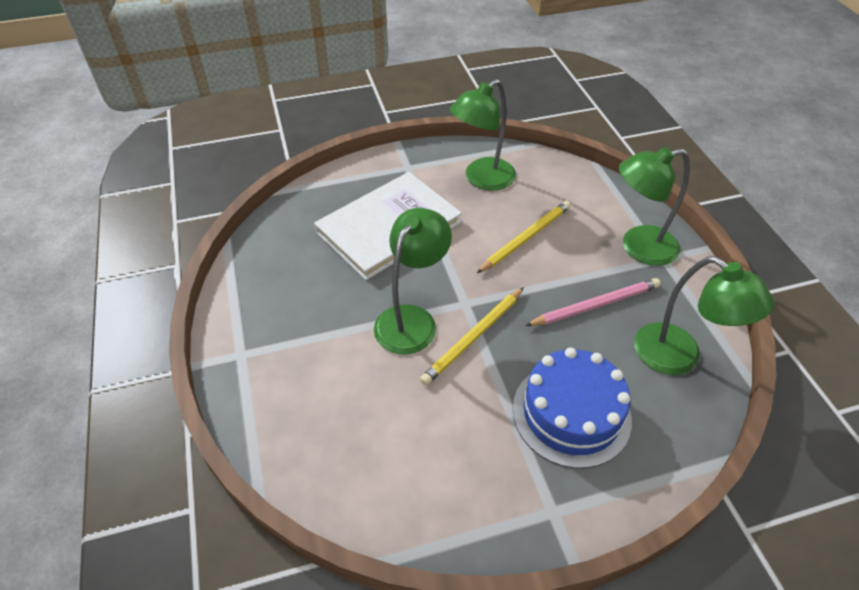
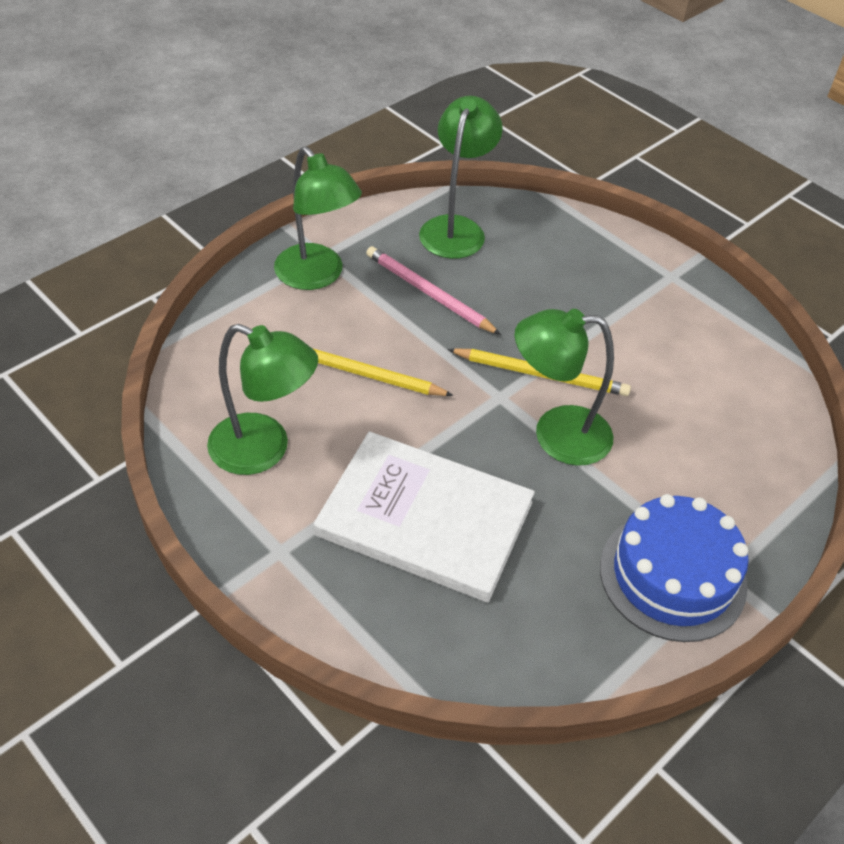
camera: 120 degrees left, 0 degrees up
(571, 413) = (573, 284): blue cake -> blue cake (672, 576)

